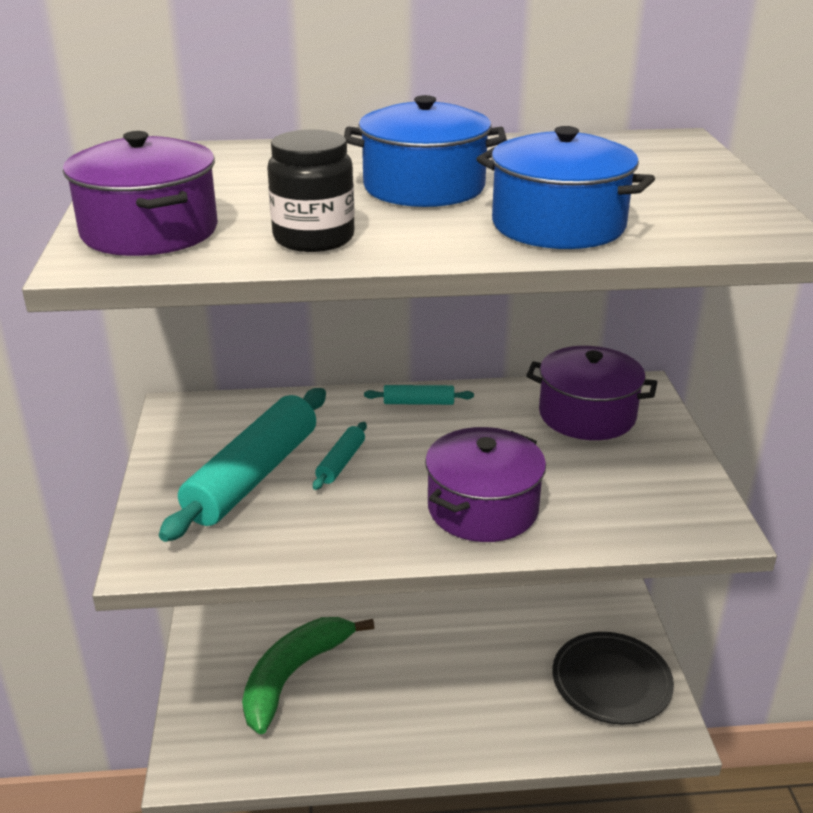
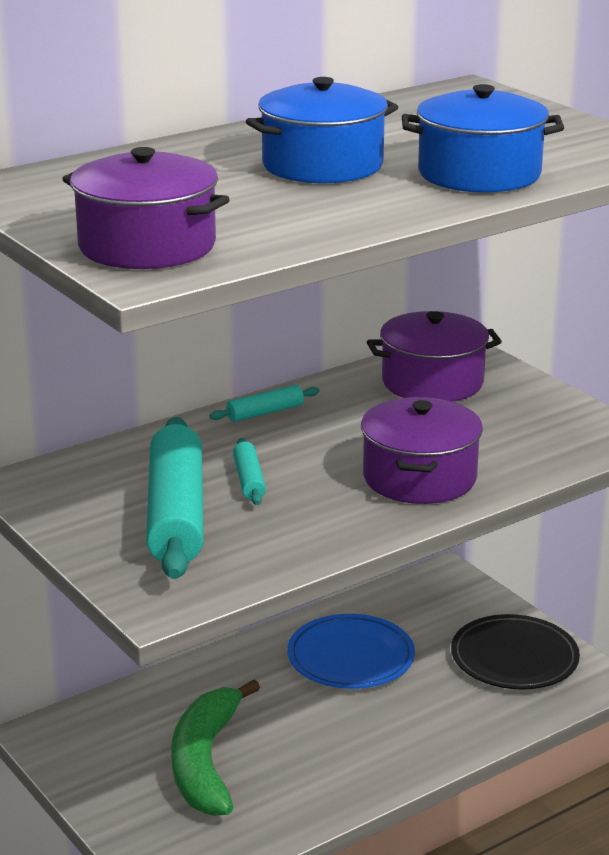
camera: 30 degrees left, 5 degrees down
(314, 238) = (302, 222): black jar -> none
(475, 626) = (350, 658): none -> blue plate

